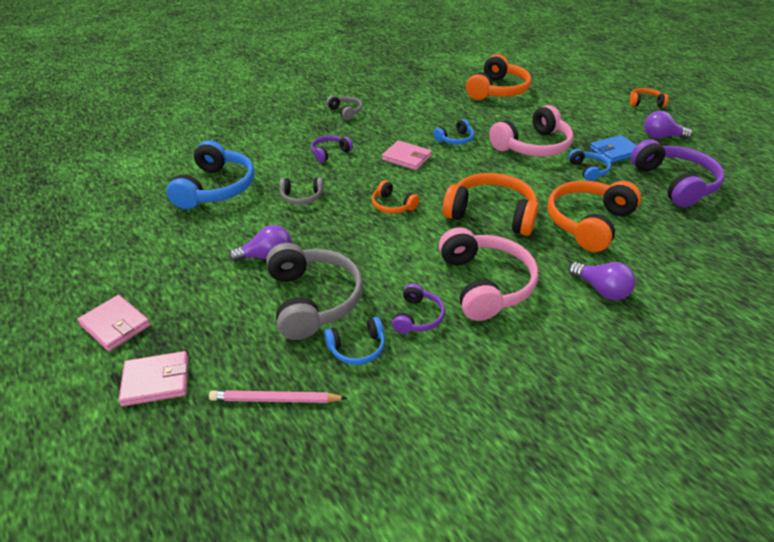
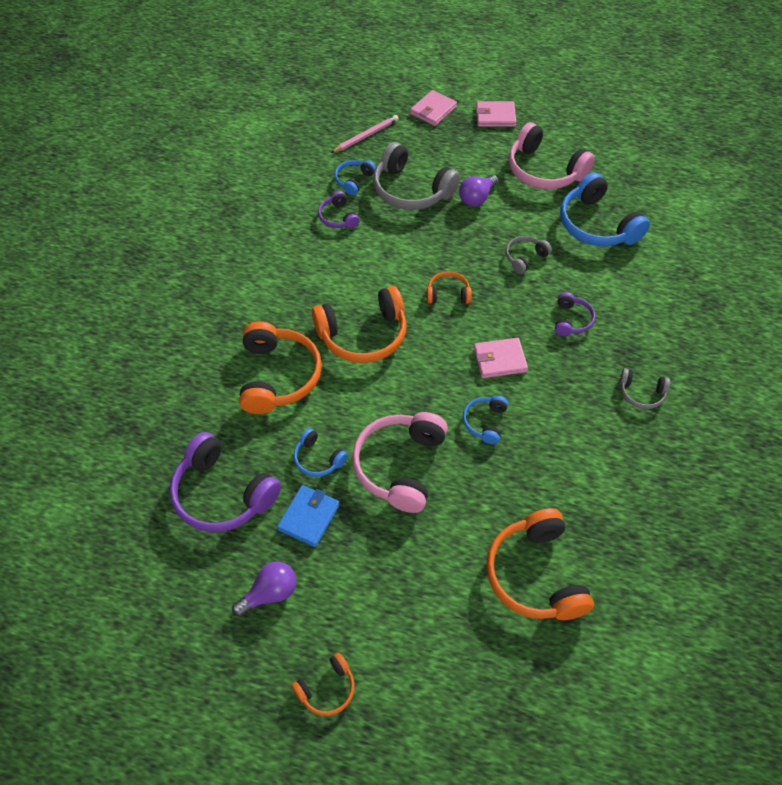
camera: 140 degrees right, 15 degrees up
(485, 284) = (316, 265): pink headphones -> pink headphones (544, 170)
(601, 290) = (233, 309): purple light bulb -> none

